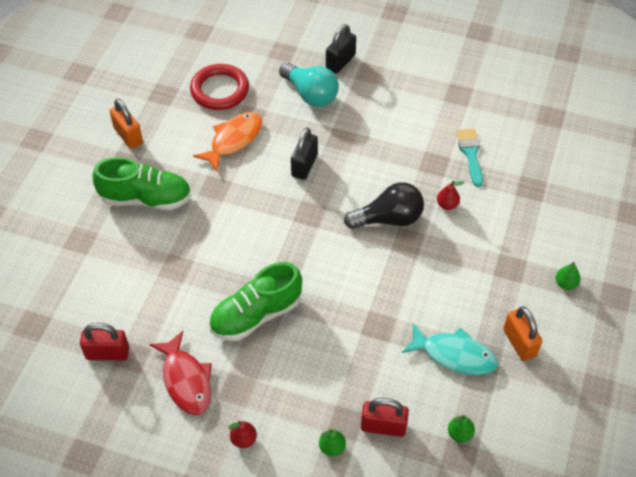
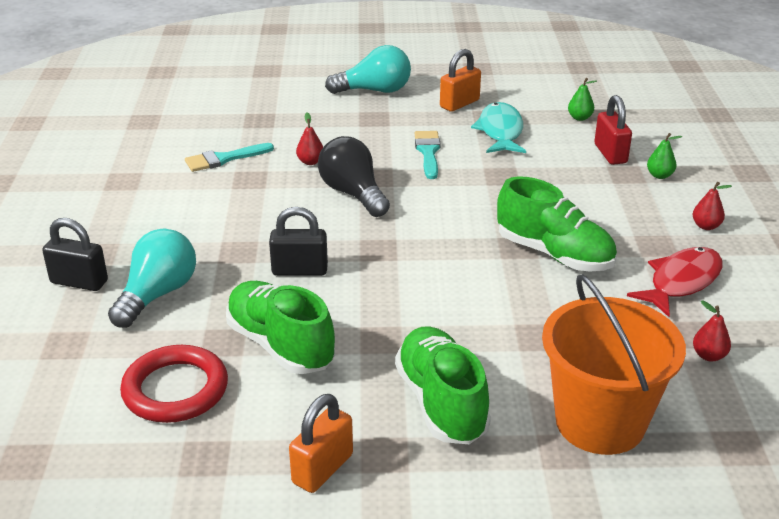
camera: 110 degrees left, 20 degrees down
(89, 266) = (600, 422): none -> orange bucket
(107, 353) = (708, 356): red padlock -> red pear
(233, 140) = (280, 345): orange fish -> green shoe
(435, 287) = (428, 152): none -> turquoise brush
(565, 283) = (374, 91): green pear -> turquoise light bulb

